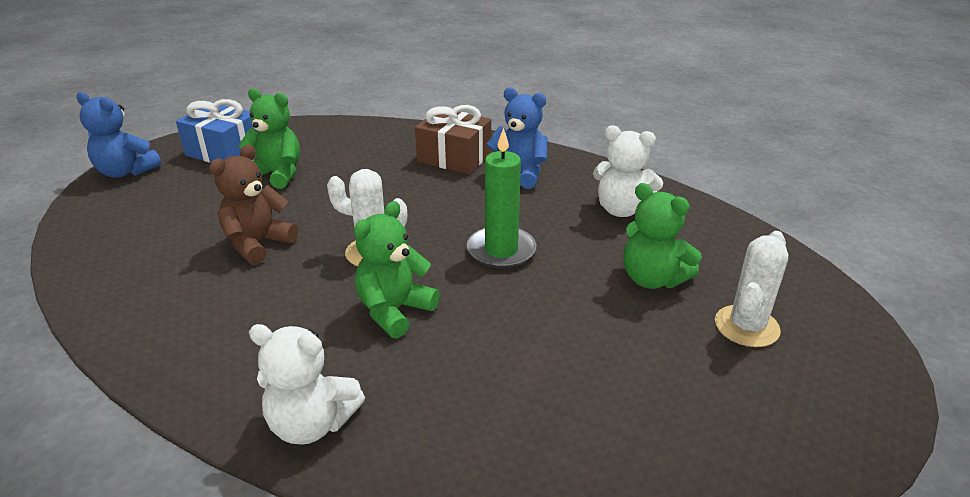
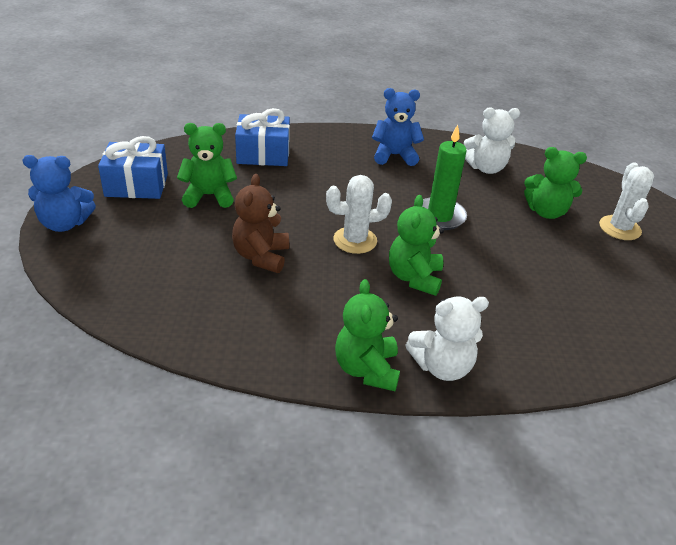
camera: 30 degrees left, 5 degrees up
(225, 396) = (366, 369): none -> green teddy bear
(375, 146) = (263, 154): none -> blue gift
(454, 157) = (335, 152): brown gift -> none

